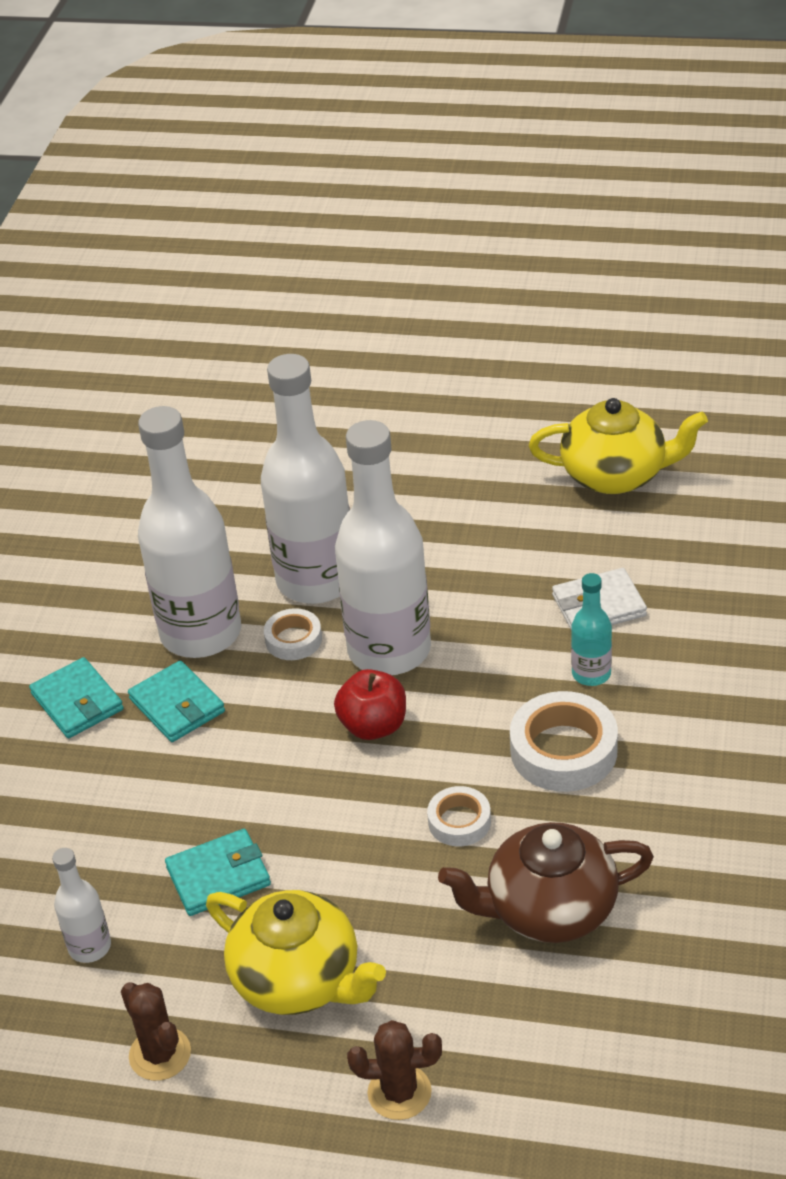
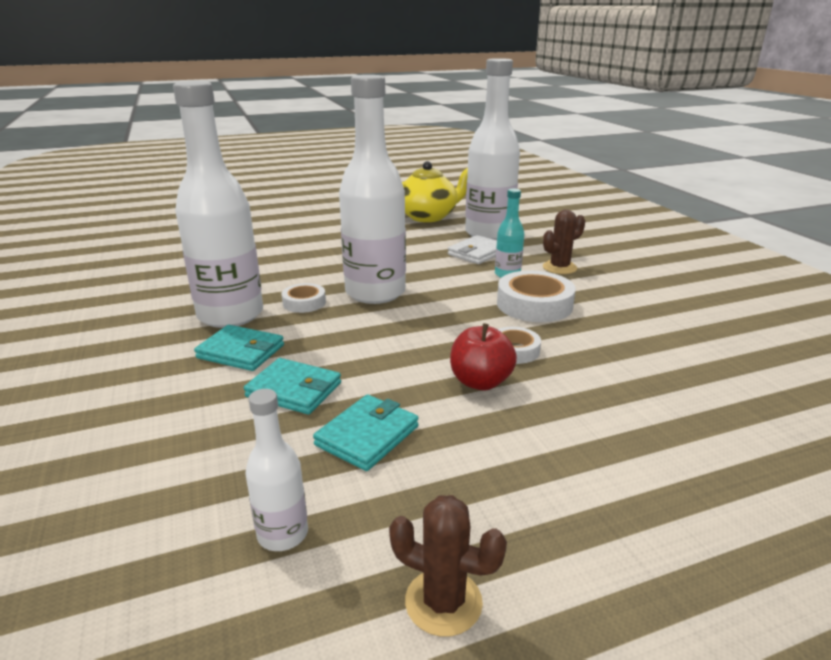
camera: 35 degrees left, 15 degrees down
(77, 702) = (148, 371): turquoise wallet -> turquoise wallet (294, 390)
(299, 979) = (510, 479): yellow teapot -> none
(316, 580) = (295, 278): white bottle -> white bottle (489, 234)
(373, 726) = (402, 324): red apple -> red apple (480, 382)
(399, 1092) = (692, 527): brown cactus -> brown cactus (559, 268)
(549, 909) = (629, 373): brown teapot -> none

